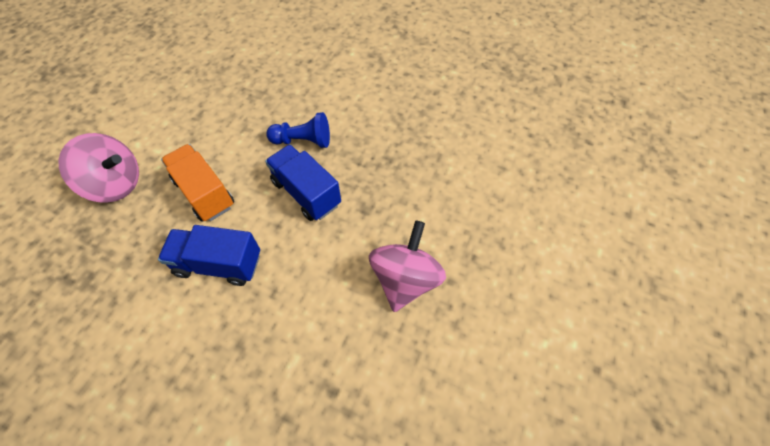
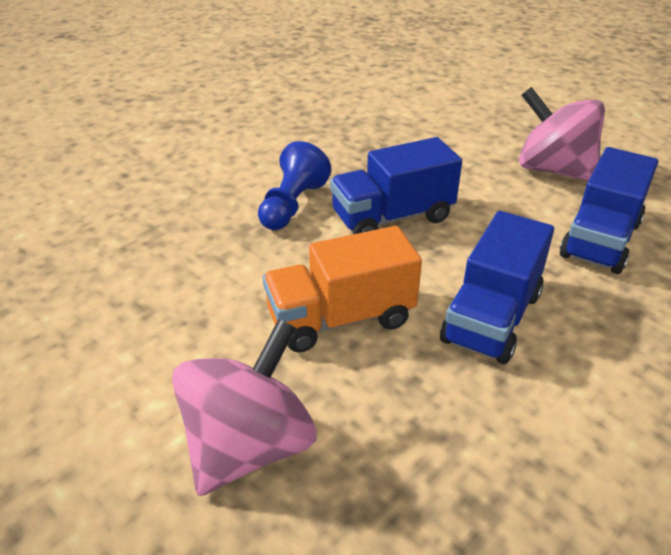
camera: 70 degrees left, 20 degrees down
(317, 320) = (600, 240): none -> blue truck

